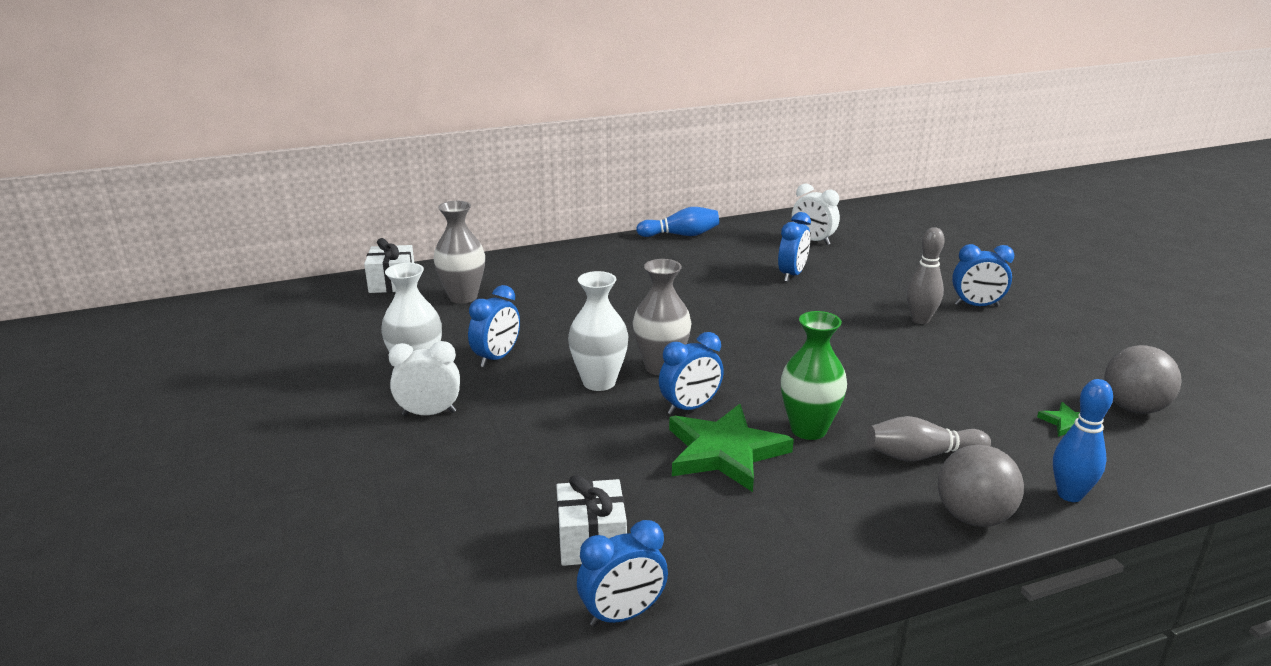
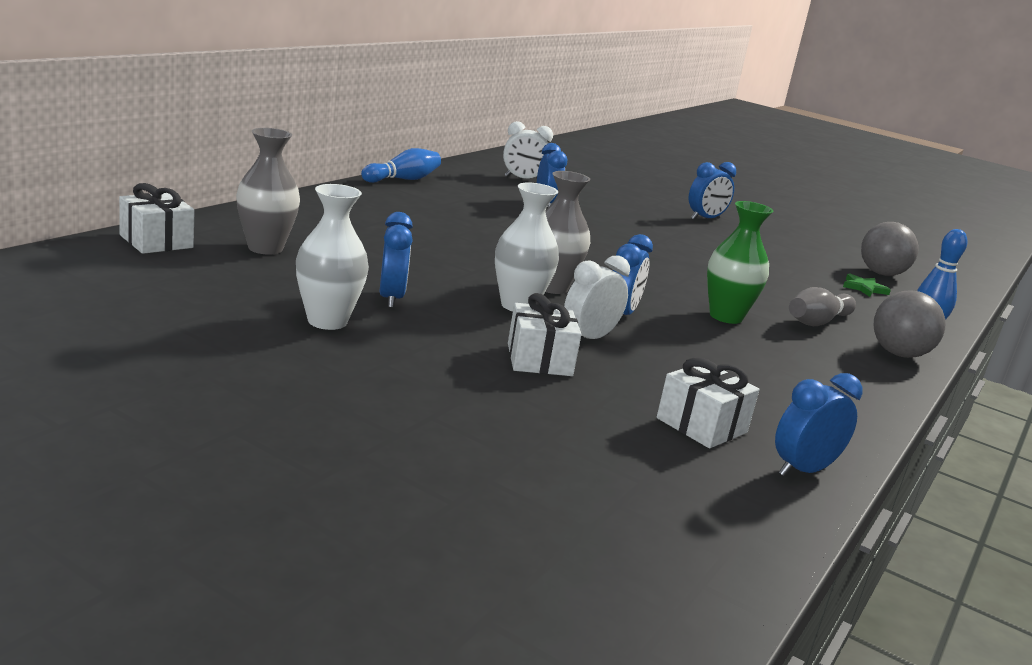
camera: 40 degrees left, 5 degrees down
(429, 413) = (401, 355): white clock -> white clock (588, 338)
(538, 440) = (539, 360): none -> white gift
(623, 615) = (803, 470): blue clock -> blue clock turned 150 degrees counterclockwise
(725, 452) = (695, 342): green star -> none
(920, 320) = (684, 231): grey bowling pin -> none

